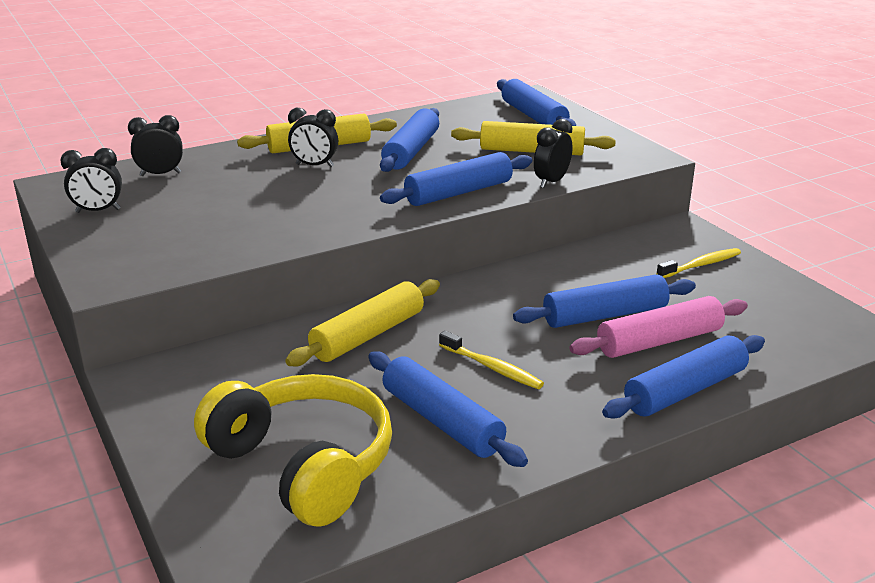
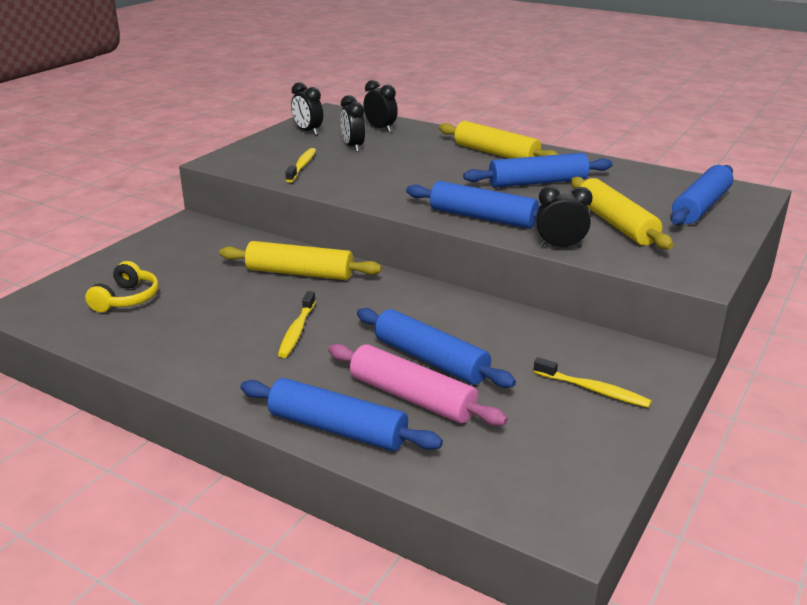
camera: 60 degrees right, 0 degrees up
(204, 239) = (302, 166): none -> yellow toothbrush
(303, 464) = (127, 299): yellow headphones -> yellow headphones, size x0.51
(314, 165) = (459, 162): black clock -> black clock (353, 147)
(441, 421) = (208, 330): blue rolling pin -> none

